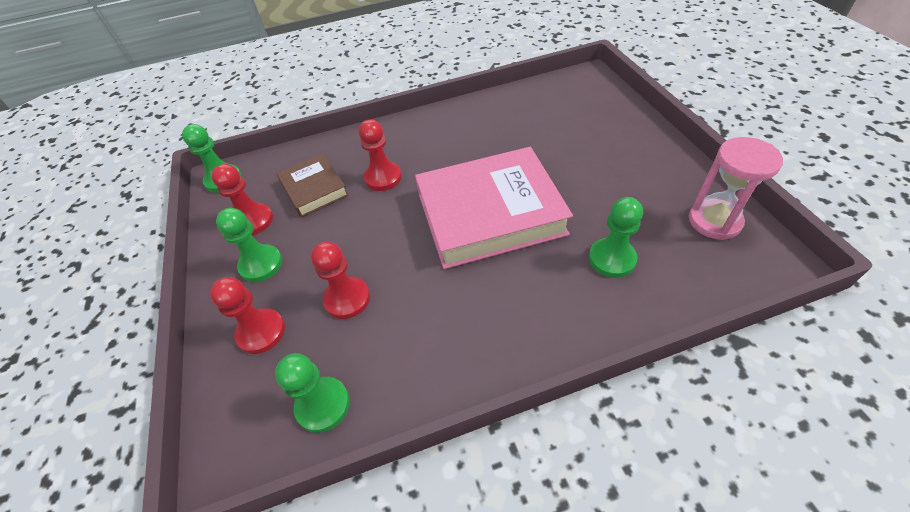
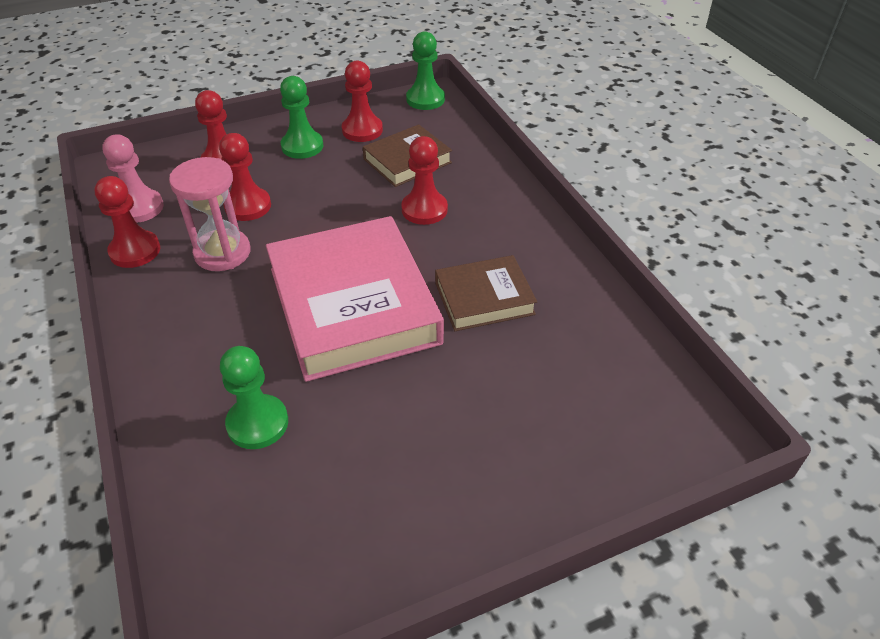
camera: 80 degrees right, 5 degrees down
(323, 405) = (140, 208): green pawn -> pink pawn
(399, 393) = (135, 251): none -> red pawn
(485, 148) = (484, 298): none -> brown book
(714, 221) = (308, 564): pink hourglass -> pink hourglass (222, 253)

